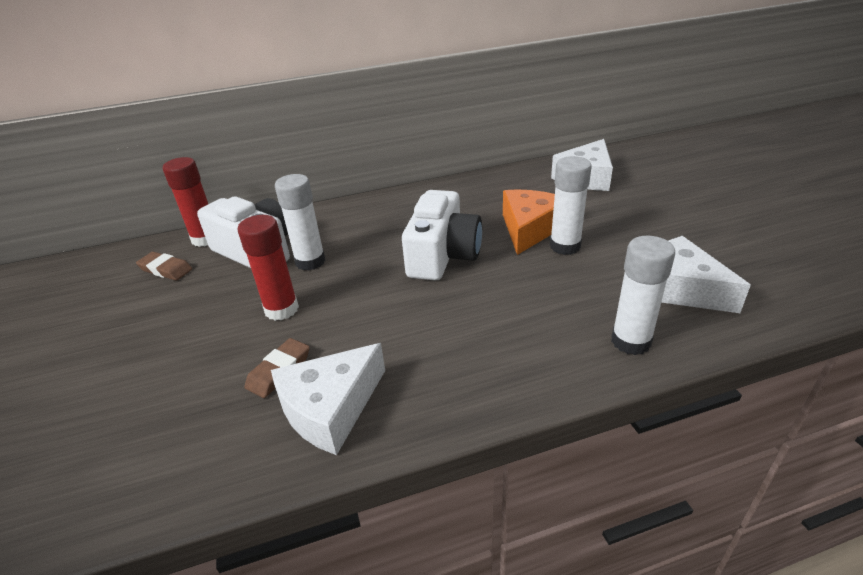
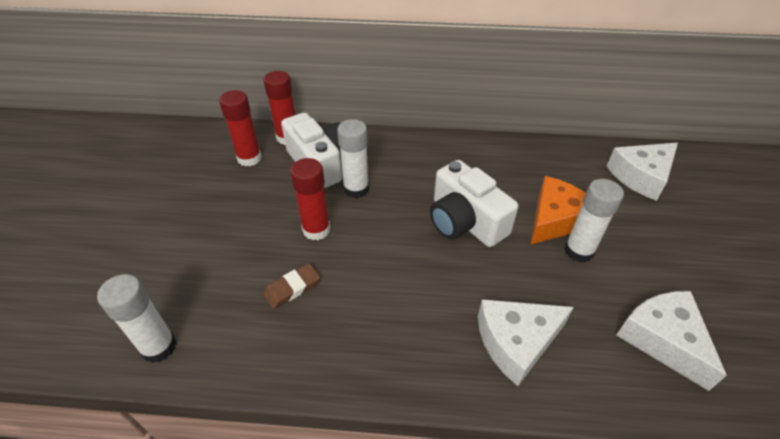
camera: 20 degrees right, 10 degrees up
(166, 269) = (249, 158): brown eraser -> red glue stick
(330, 408) = (315, 338): white cheese -> white cheese (516, 342)
(442, 255) = (465, 221): white camera -> white camera turned 105 degrees clockwise
(631, 341) = (585, 377): white glue stick -> white glue stick (159, 347)

